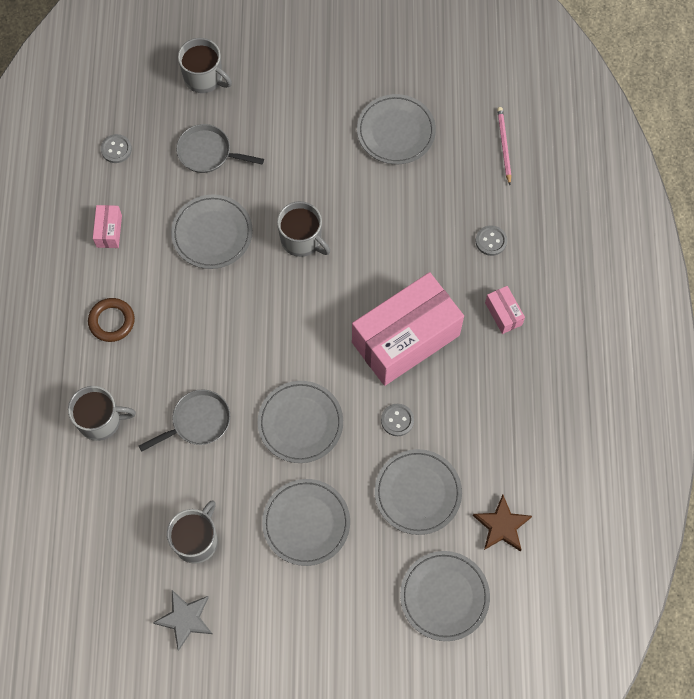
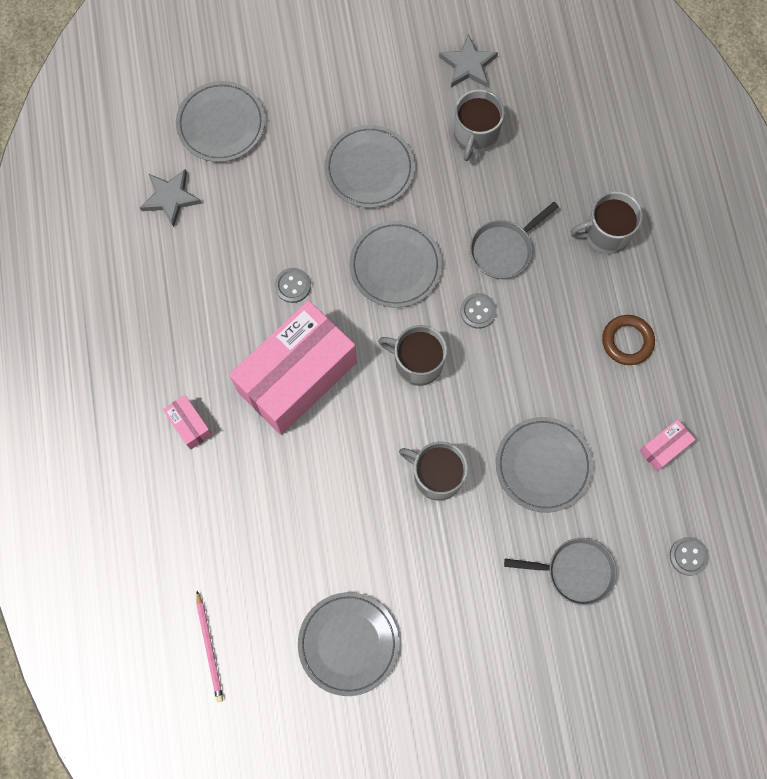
camera: 170 degrees right, 5 degrees up
(109, 231) = (663, 448): pink box -> pink box turned 60 degrees clockwise
(204, 78) = (608, 679): grey mug -> grey mug (417, 363)
(418, 493) = (260, 216): grey plate -> none
(491, 241) = (213, 513): grey button -> grey button (478, 311)
(502, 526) = (170, 198): brown star -> grey star

